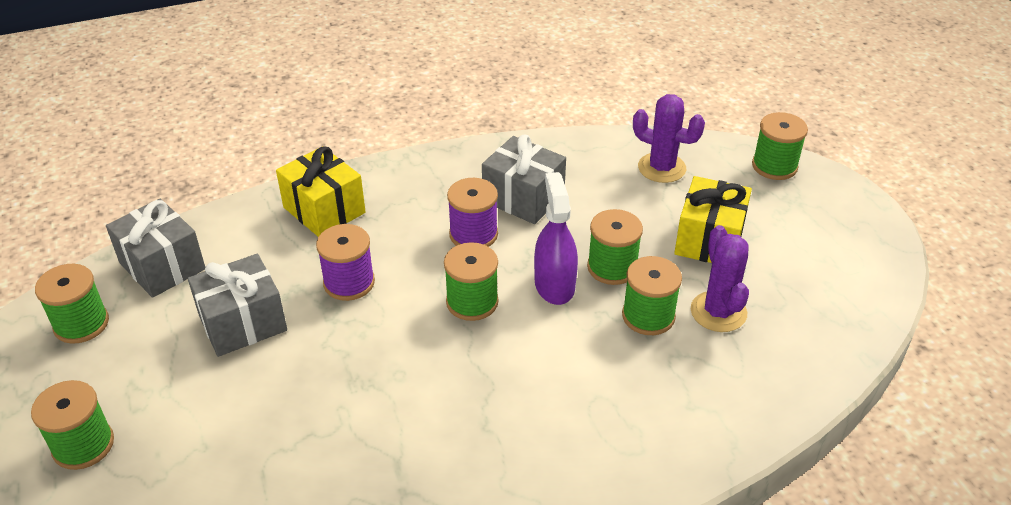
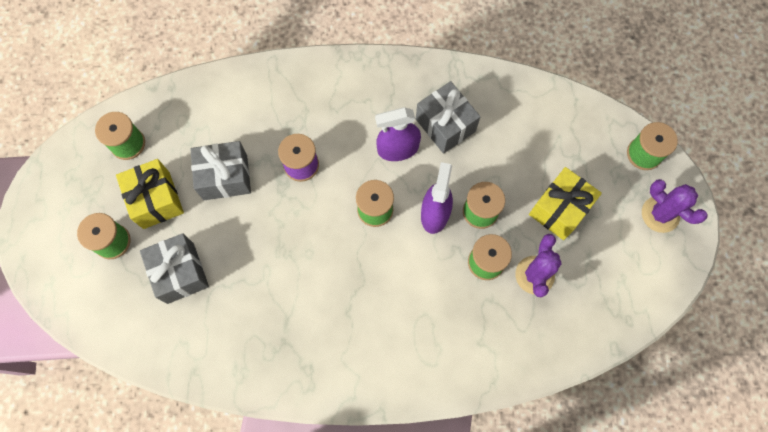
camera: 20 degrees right, 30 degrees up
(162, 266) = (187, 109): grey gift -> grey gift (180, 273)
(324, 210) = (304, 91): yellow gift -> yellow gift (156, 200)
(473, 234) = (398, 149): purple spool -> purple spray bottle
(661, 168) = (558, 128): purple cactus -> purple cactus (660, 214)

